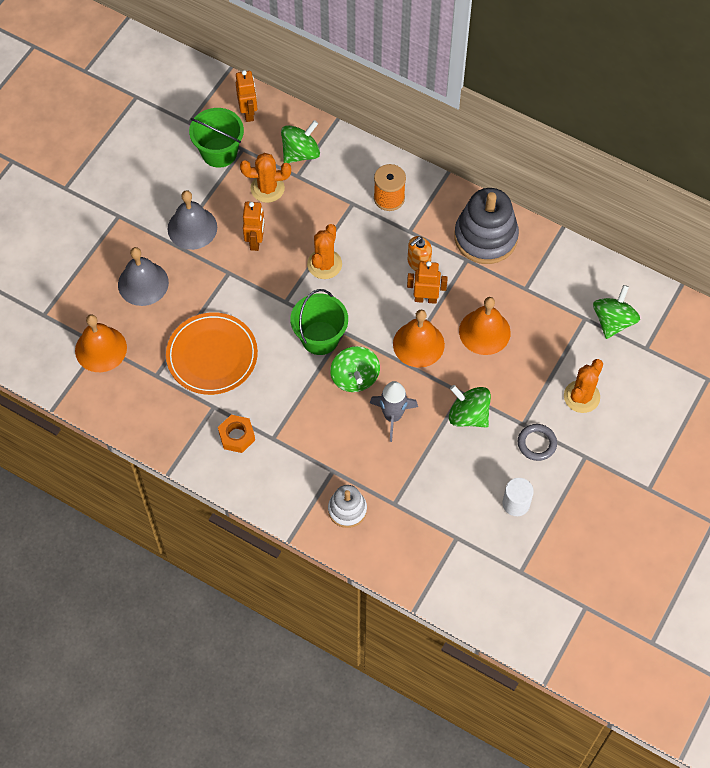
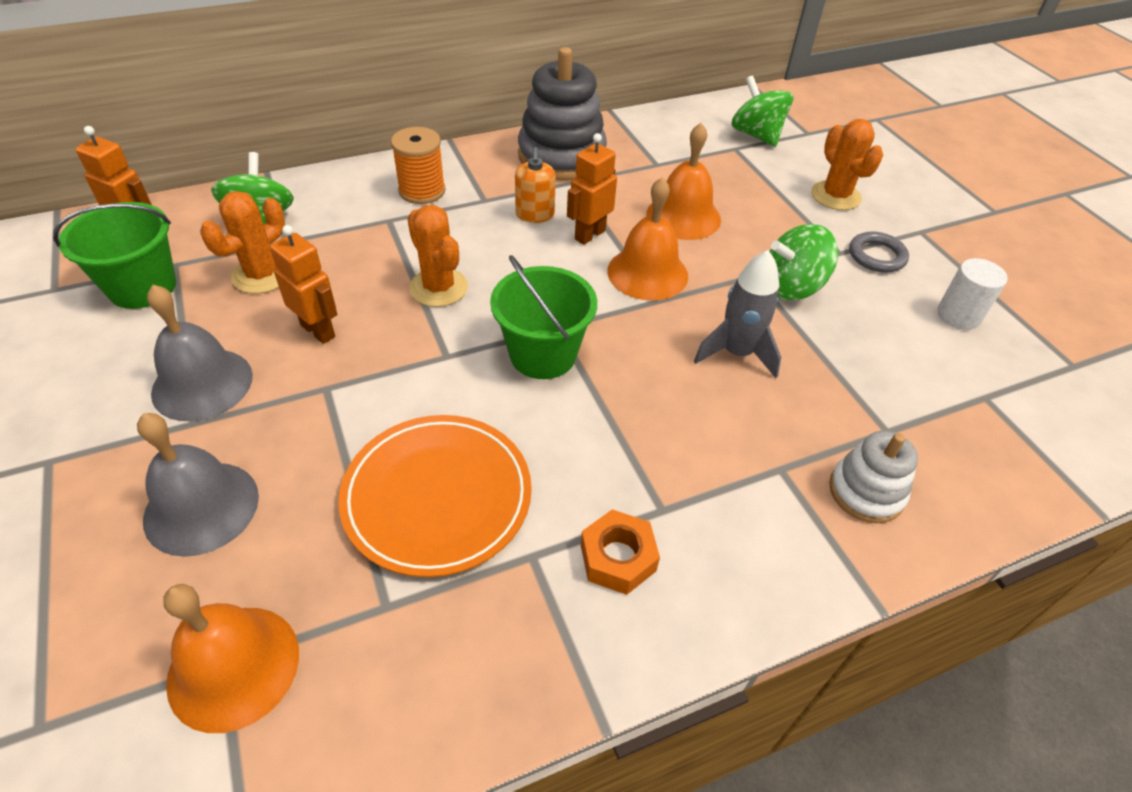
camera: 55 degrees left, 15 degrees down
(355, 377) = (641, 355): green spinning top -> none

